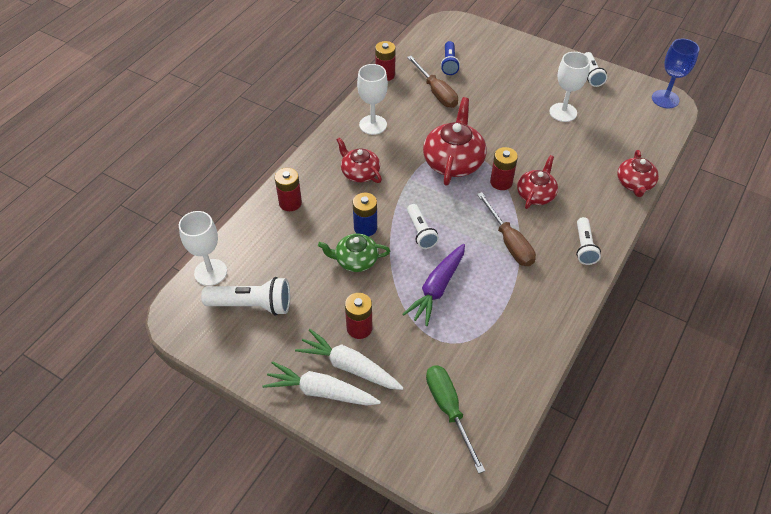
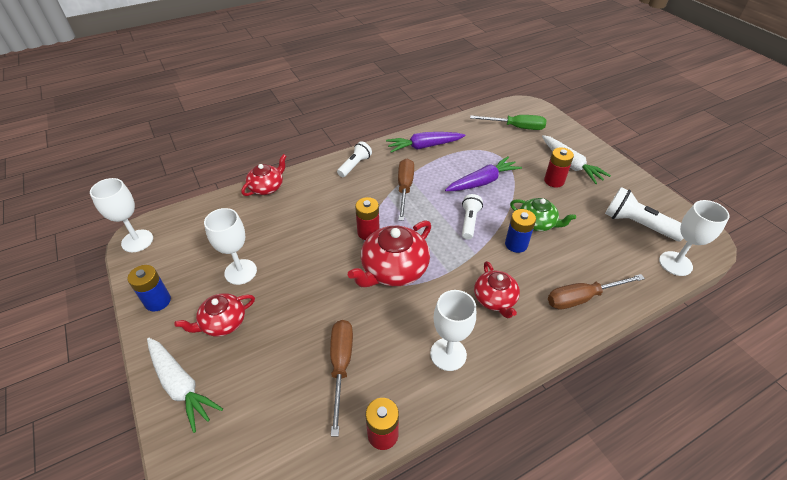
camera: 150 degrees left, 5 degrees down
(290, 203) = (582, 298): red battery -> brown screwdriver
(320, 391) = (595, 160): white carrot -> white carrot (181, 386)
(449, 64) = (285, 407): blue flashlight -> none
(449, 410) = (516, 127): green screwdriver -> green screwdriver turned 90 degrees counterclockwise
(536, 194) = (350, 211): red teapot -> red teapot (223, 322)
(537, 311) = (424, 146): none -> purple carrot
(591, 75) = (158, 301): white flashlight -> blue battery
(665, 99) = (137, 241): blue goblet -> white goblet

